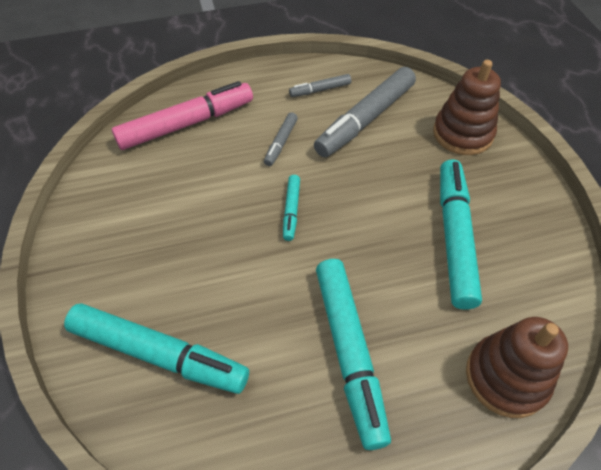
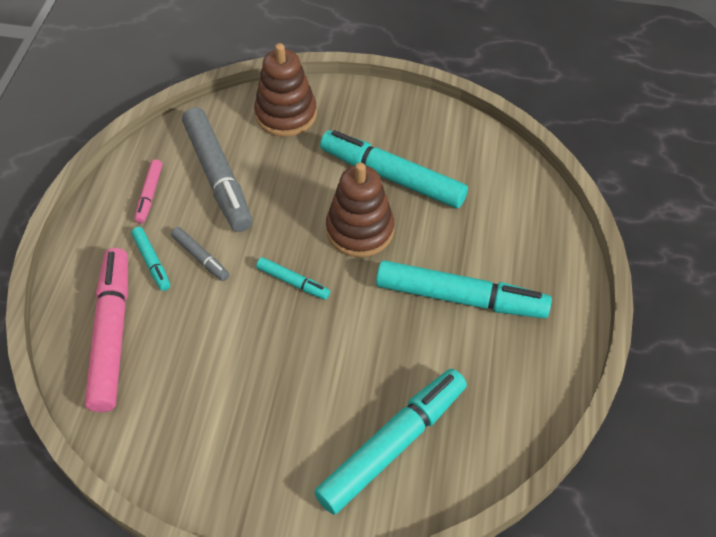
camera: 65 degrees left, 0 degrees up
(260, 117) = (152, 262): none -> turquoise marker
(320, 90) = (149, 195): grey marker -> pink marker
(506, 377) = (527, 208): brown stacking toy -> brown stacking toy (360, 230)

